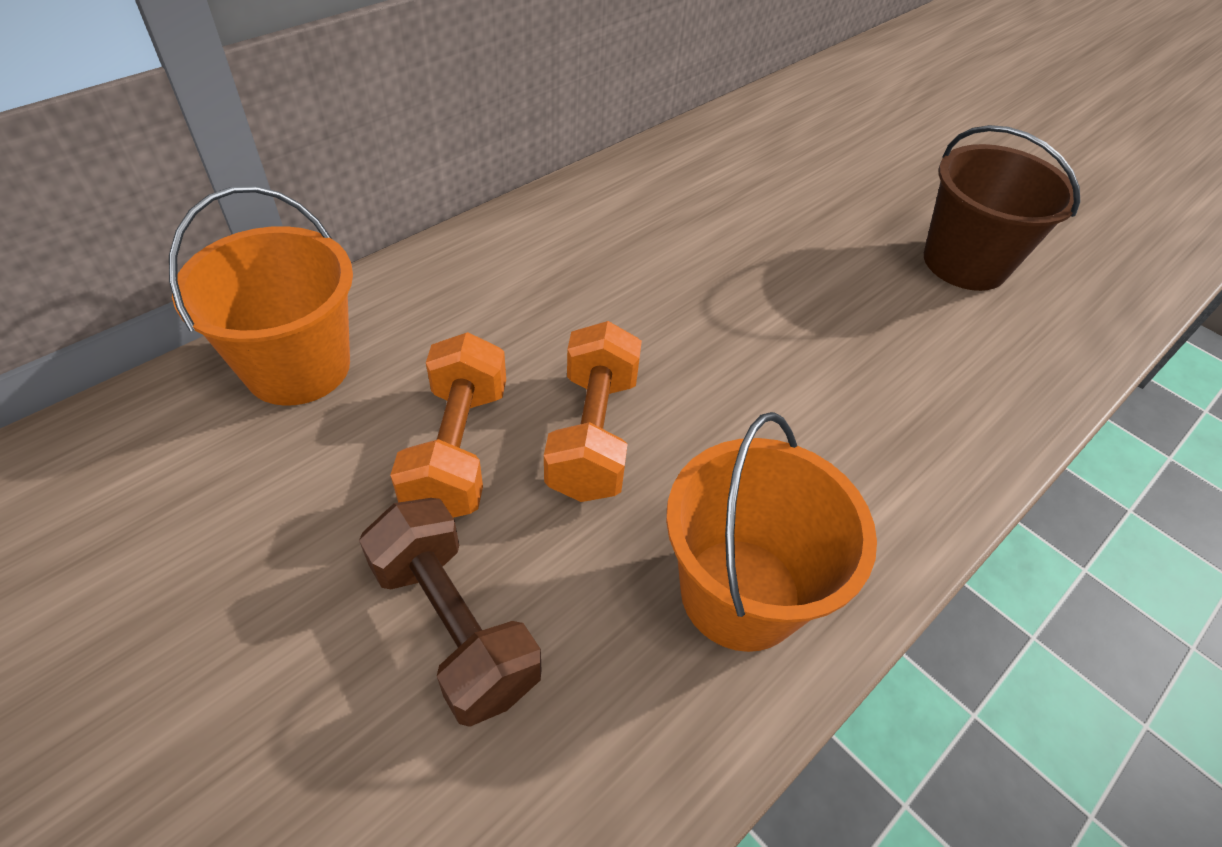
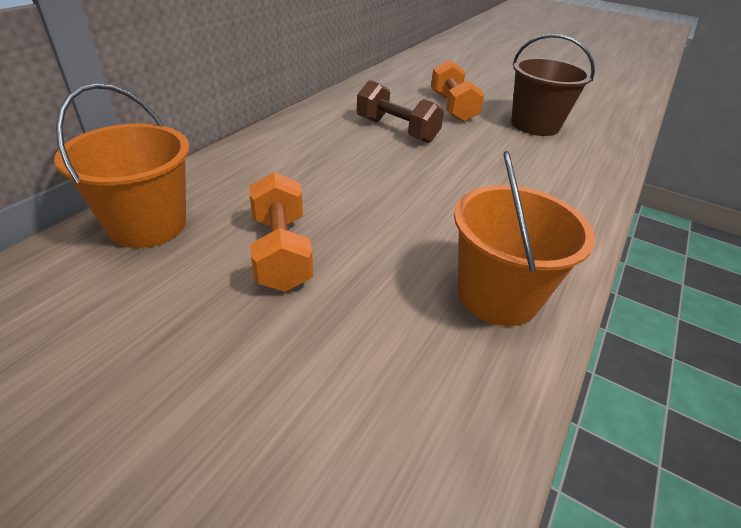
camera: 15 degrees left, 10 degrees down
(454, 626) = (321, 351): brown dumbbell -> brown dumbbell (396, 130)
(593, 434) = (367, 230): orange dumbbell -> orange dumbbell (452, 107)

